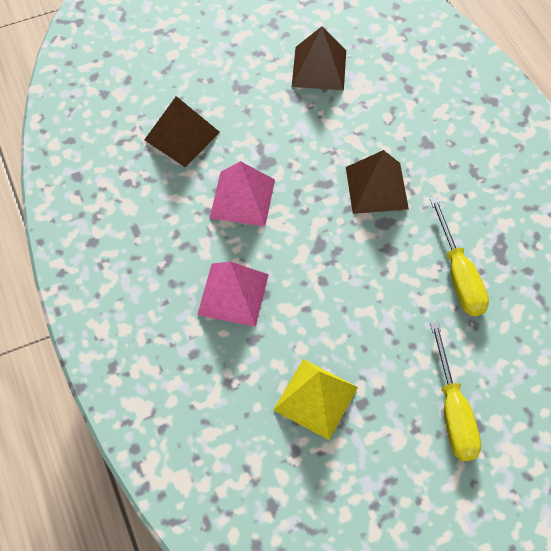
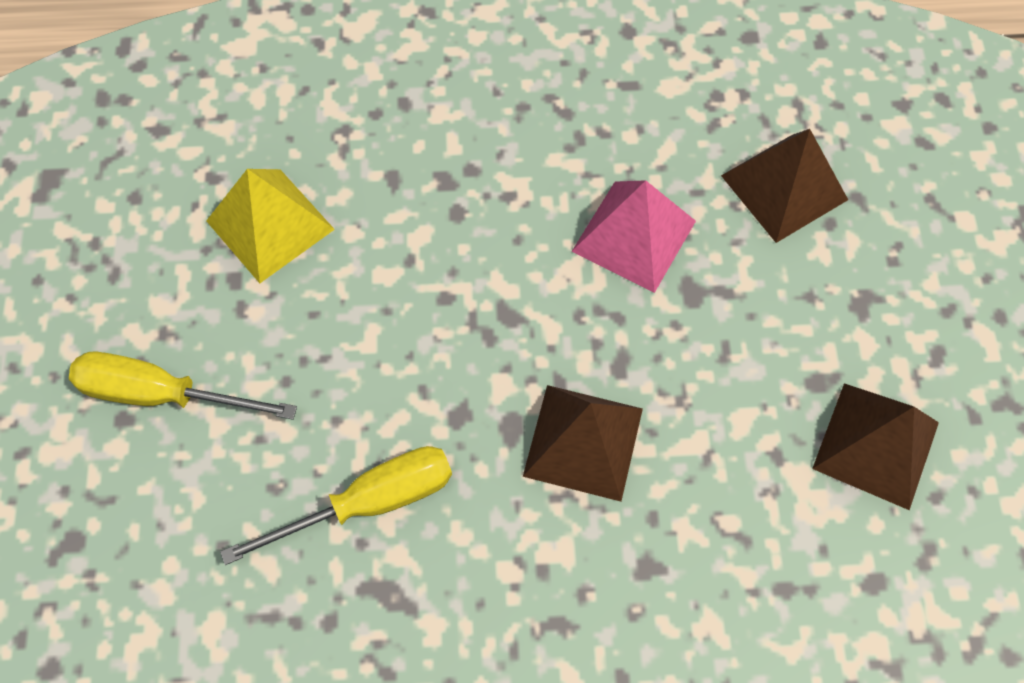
camera: 110 degrees right, 5 degrees up
(233, 294) = (473, 174): pink pyramid -> none
(459, 275) = (369, 502): yellow screwdriver -> yellow screwdriver turned 150 degrees clockwise

